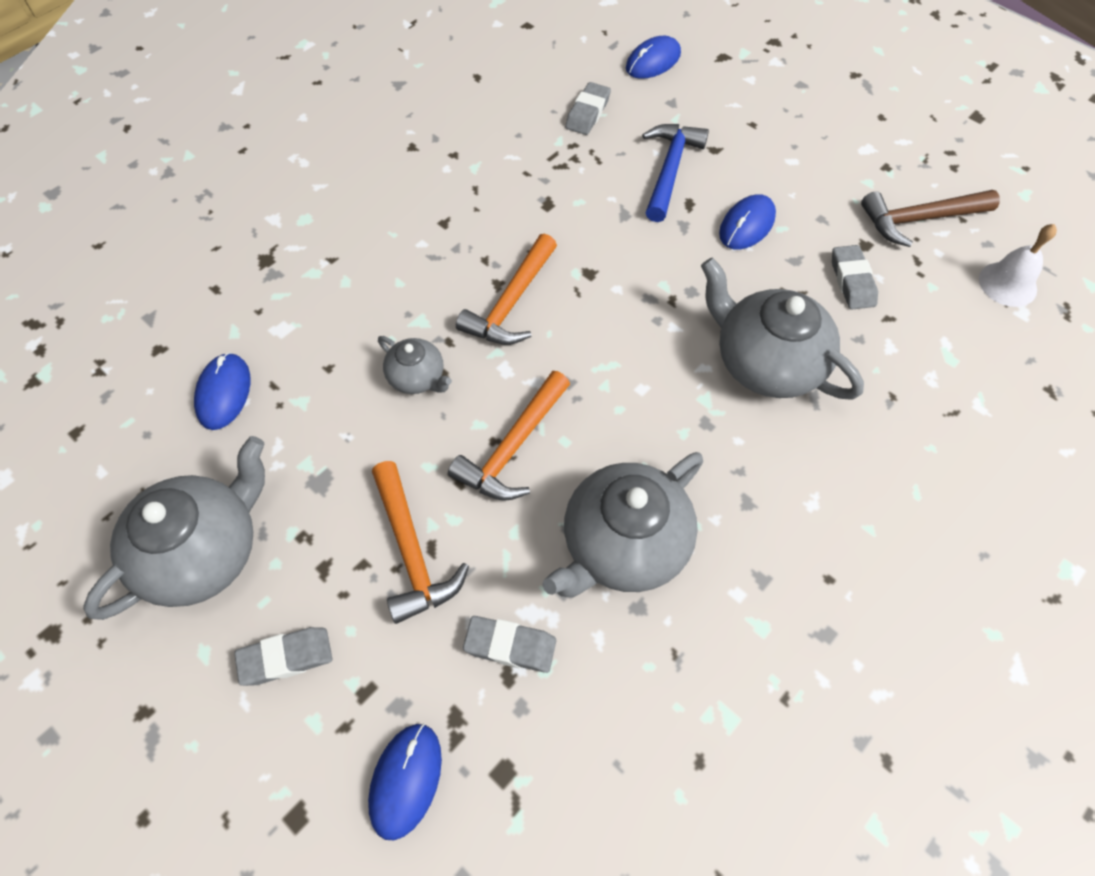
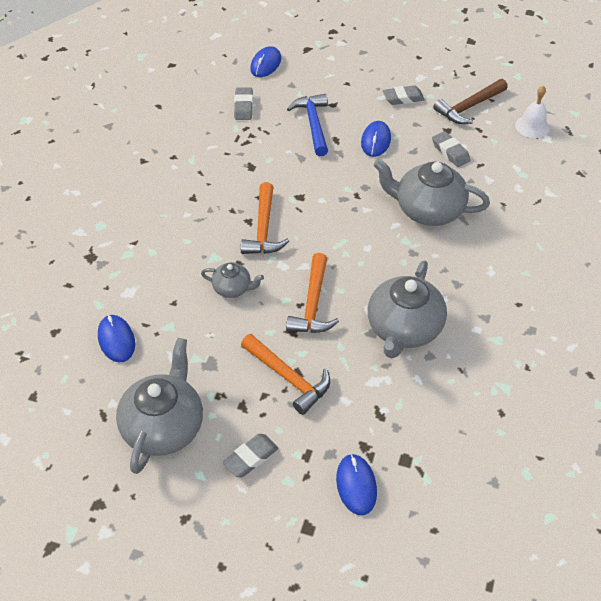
camera: 25 degrees left, 10 degrees down
(510, 646) = (372, 401): grey eraser -> grey eraser (403, 98)

